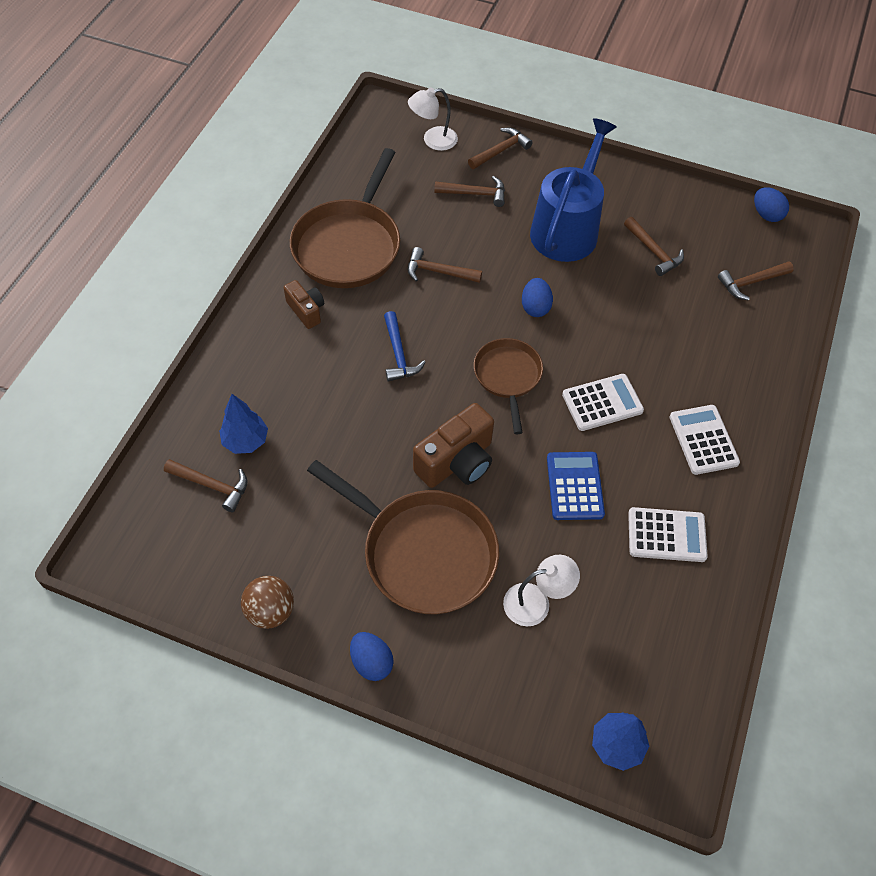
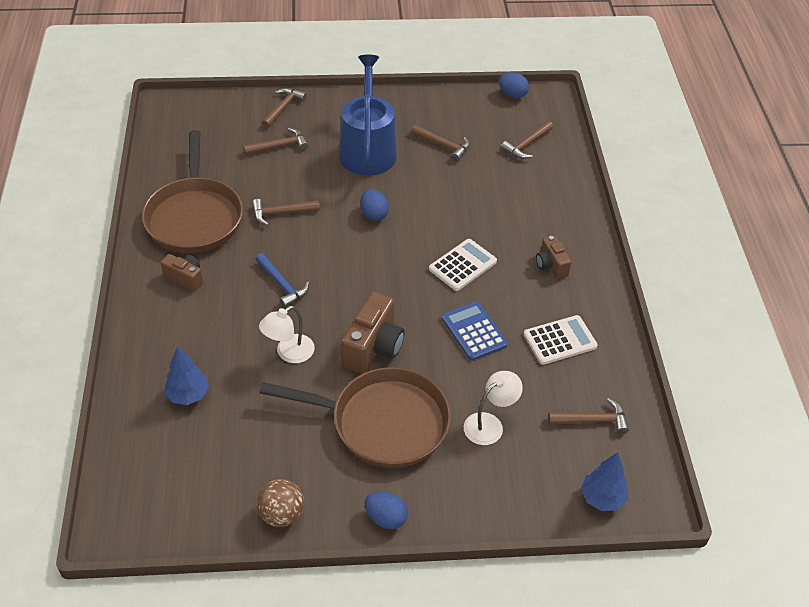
camera: 25 degrees left, 10 degrees down
(212, 485) = (177, 439): brown hammer -> brown hammer (592, 420)
(433, 140) = (222, 116): white lamp -> white lamp (289, 353)
(508, 377) = (380, 271): brown pan -> none
(703, 440) = (551, 265): white calculator -> brown camera

